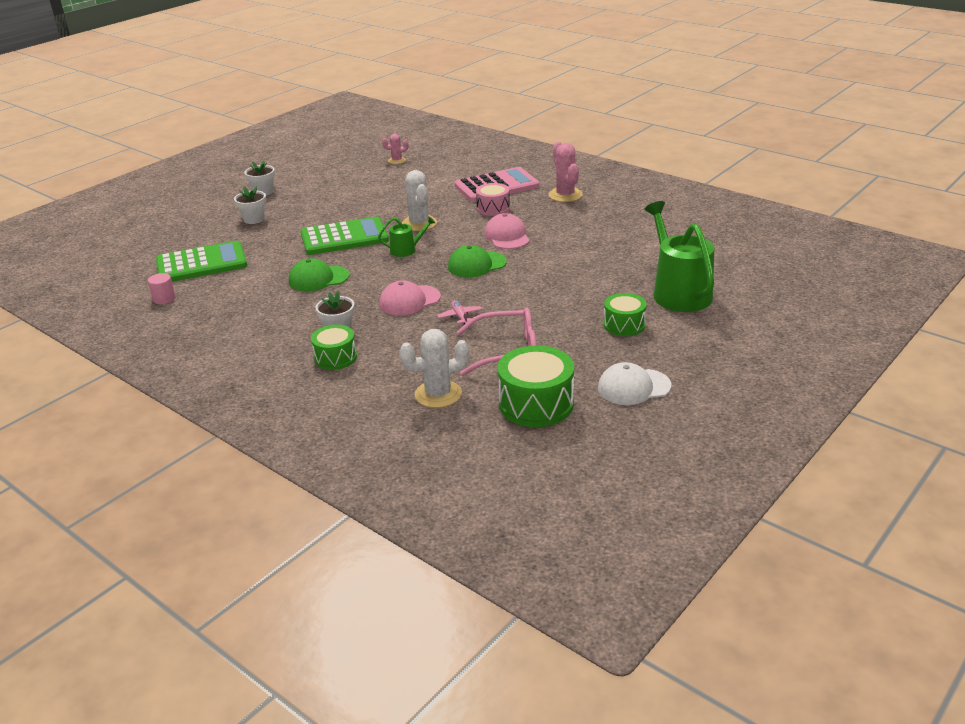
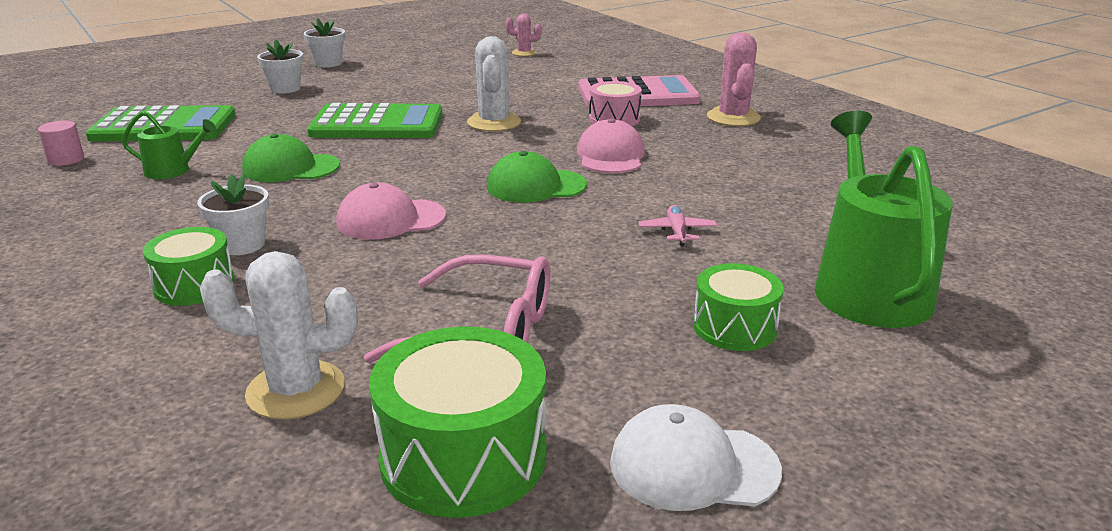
camera: 15 degrees right, 5 degrees down
(406, 250) = (447, 151): green watering can -> green watering can (173, 171)
(460, 316) = (449, 257): pink plane -> pink plane (677, 232)

